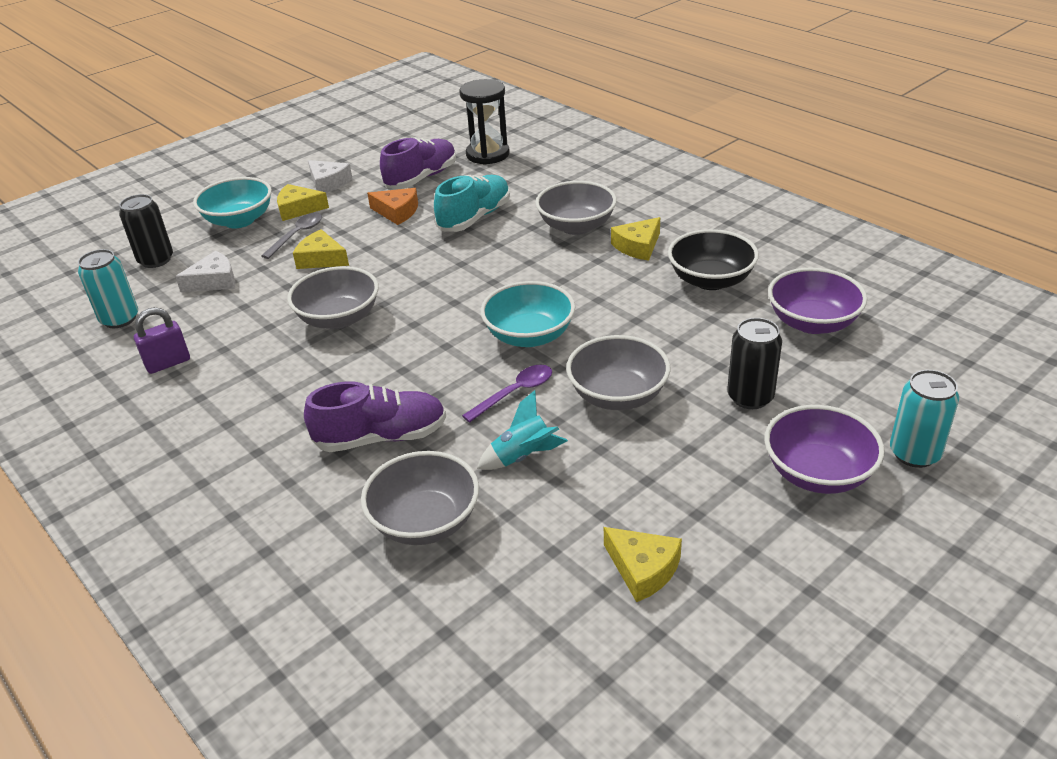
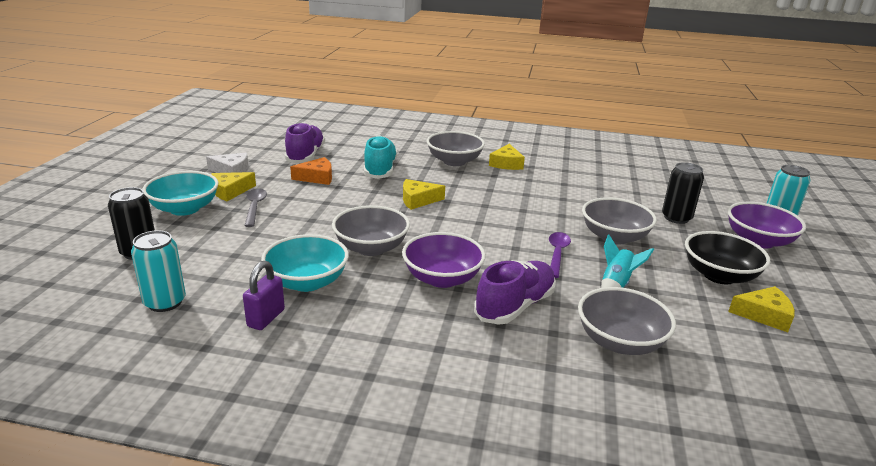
camera: 40 degrees left, 10 degrees down
(214, 281) = (223, 252): white cheese -> none
(321, 259) = (299, 217): yellow cheese -> yellow cheese (418, 200)
(487, 154) = (334, 135): black hourglass -> none
(529, 336) = (517, 222): turquoise bowl -> turquoise bowl (307, 282)
(710, 280) = (570, 171): black bowl -> black bowl (719, 275)
(812, 322) = (648, 178): purple bowl -> purple bowl (442, 278)

